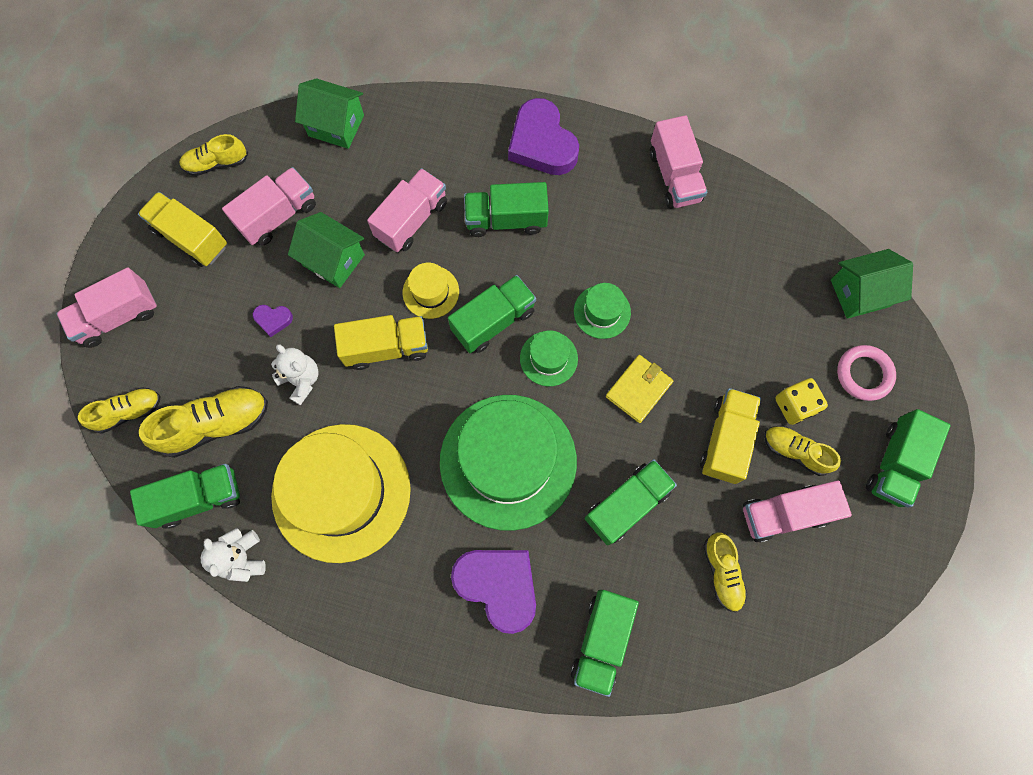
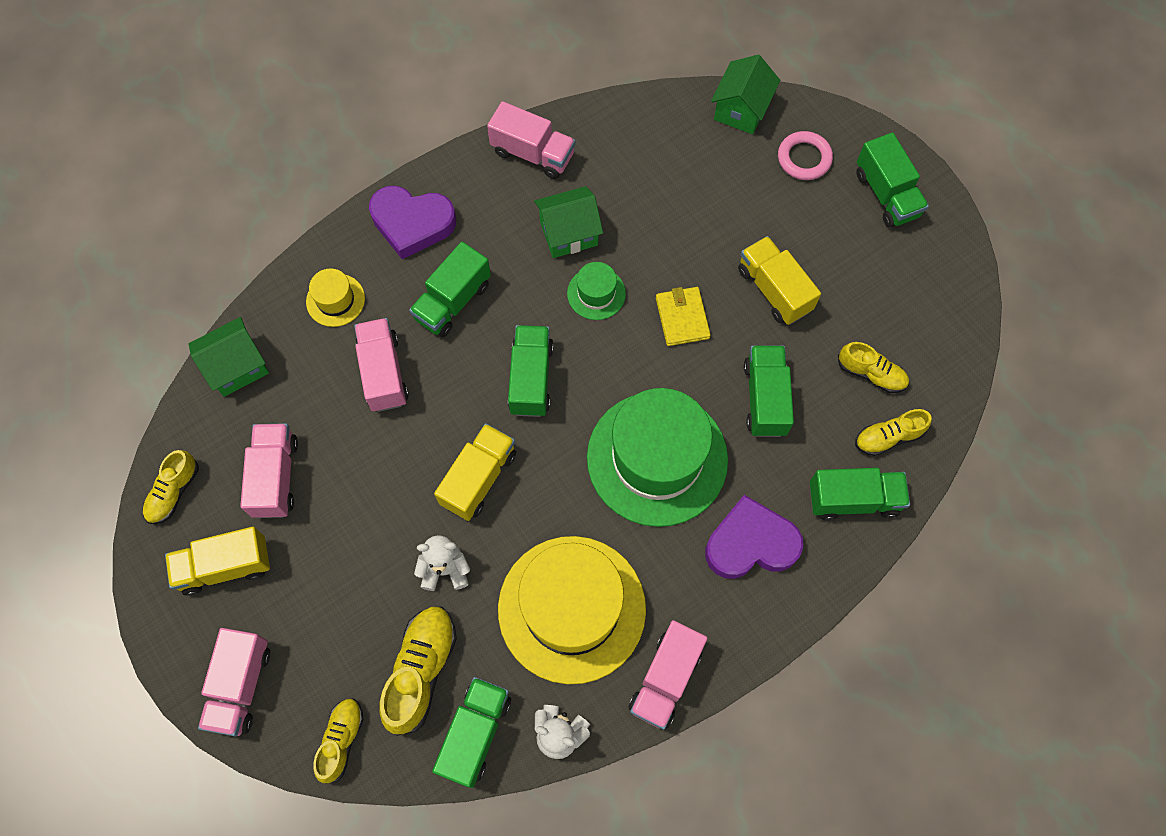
camera: 50 degrees left, 5 degrees down
(273, 320) = (369, 552): purple heart -> none
(333, 260) = (360, 462): green house -> green house (568, 233)
(431, 292) = (461, 407): yellow hat -> yellow hat (335, 300)
(548, 358) = (599, 362): green hat -> none
(601, 640) = (853, 499): green truck -> green truck turned 60 degrees counterclockwise
(784, 513) = (862, 296): pink truck -> pink truck (665, 679)
(794, 405) = (788, 222): yellow dice -> none
(795, 451) = (822, 251): yellow shoe -> yellow shoe (888, 437)

